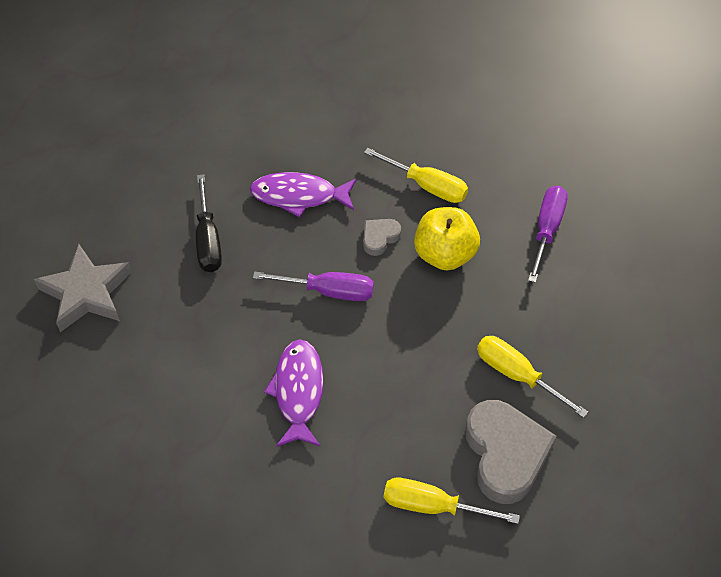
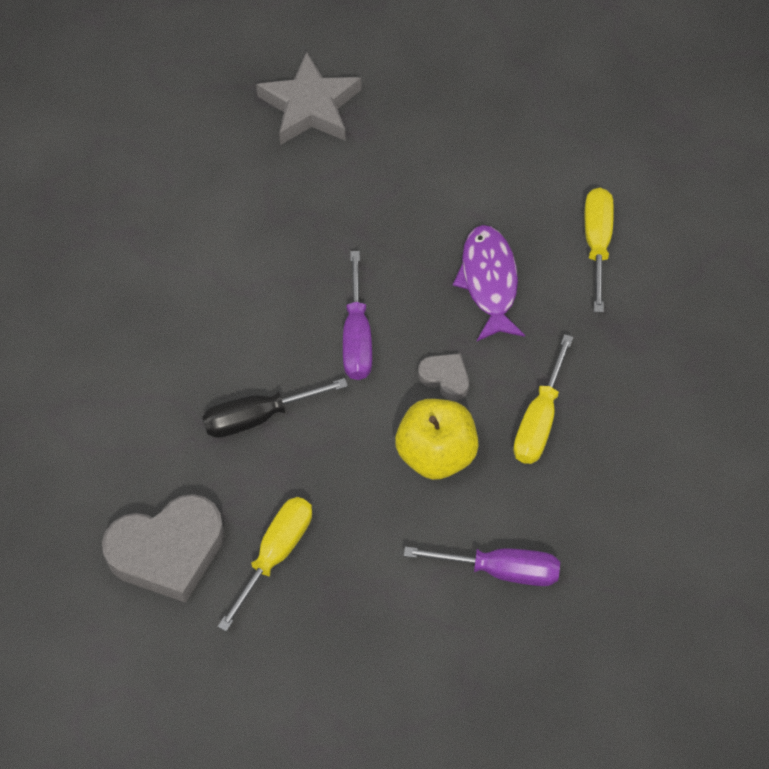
camera: 80 degrees right, 5 degrees up
(208, 239) = (404, 202): black screwdriver -> black screwdriver (259, 416)
(298, 391) = (218, 329): purple fish -> none
(433, 506) = (96, 484): yellow screwdriver -> yellow screwdriver (597, 244)

